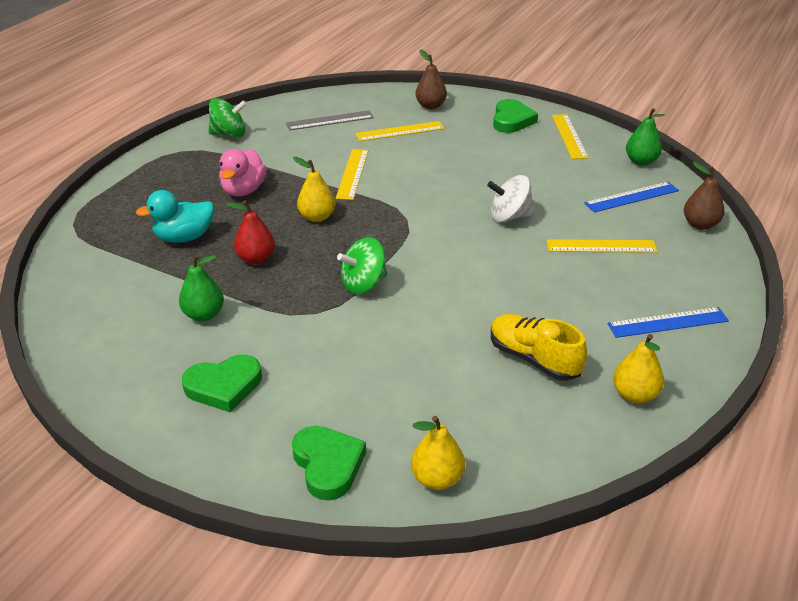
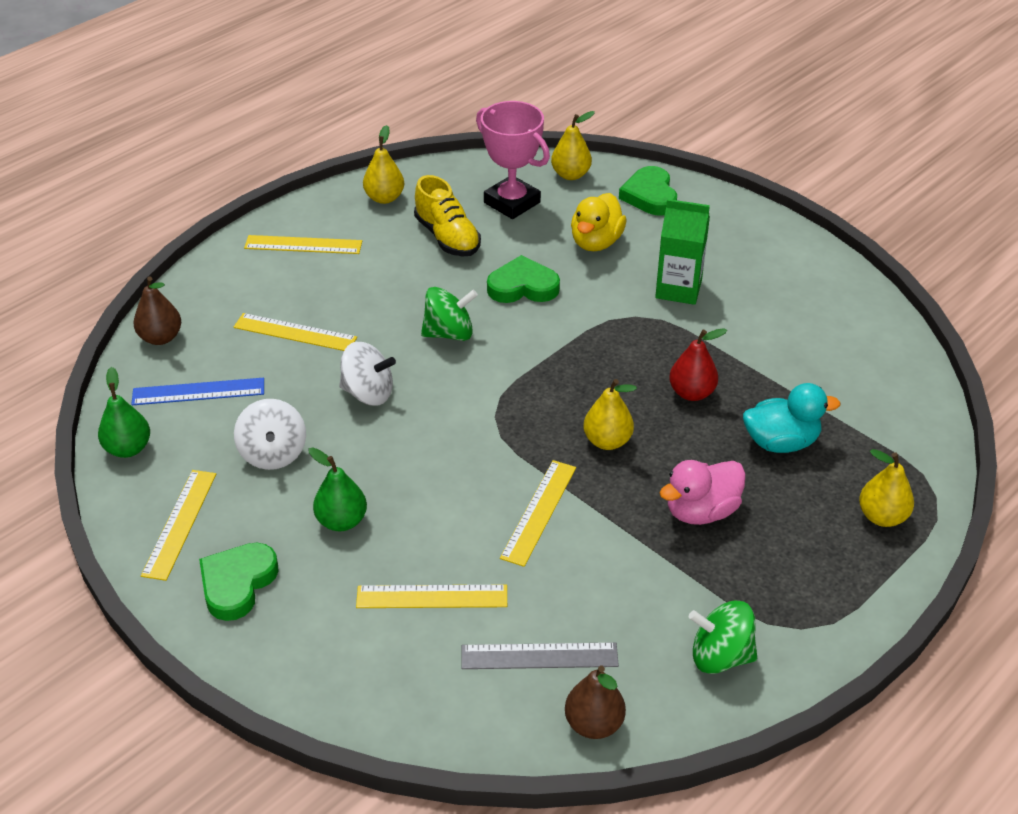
camera: 165 degrees left, 5 degrees up
(117, 207) = (882, 516): none -> yellow pear
(204, 314) = (751, 335): green pear -> green pear (341, 521)
(224, 386) = (730, 264): green heart -> green heart (523, 286)
(244, 190) = (701, 511): pink duck -> pink duck turned 150 degrees counterclockwise
(277, 347) = (678, 289): none -> green carton
(364, 284) = (576, 337): green spinning top -> green spinning top (449, 333)
(375, 384) = (596, 242): none -> yellow duck
(430, 106) = (347, 659): brown pear -> brown pear (594, 724)
(489, 419) = (512, 202): none -> pink trophy
(545, 174) = (273, 453): none -> white spinning top
(668, 323) = (303, 245): blue ruler -> yellow ruler

